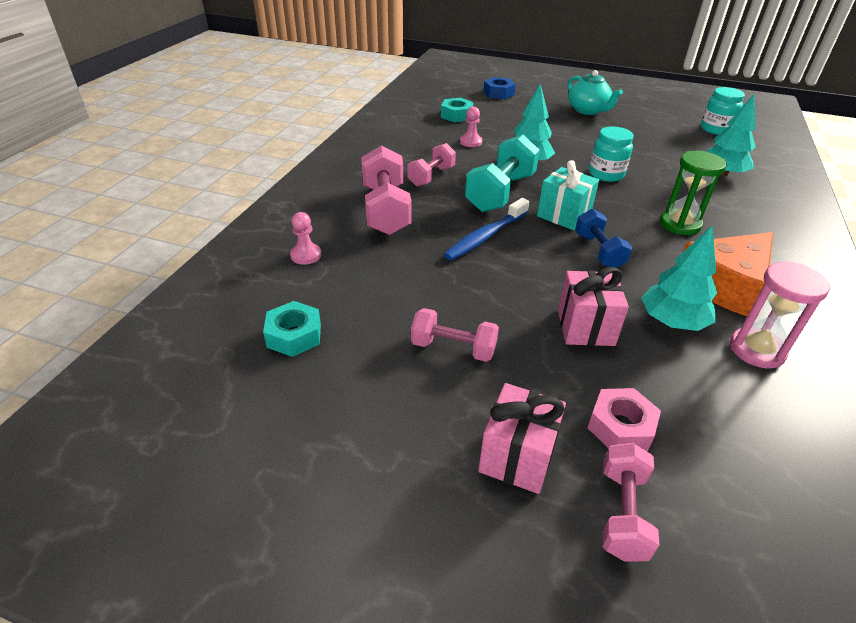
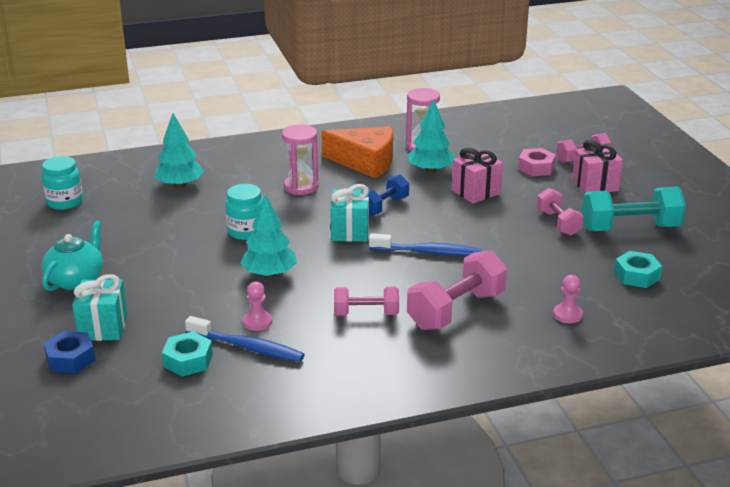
camera: 125 degrees left, 10 degrees down
(447, 132) = (248, 347): none -> blue toothbrush
(500, 193) = (349, 268): turquoise dumbbell -> turquoise dumbbell (630, 228)
(521, 105) = (103, 327): none -> turquoise gift
(680, 224) = (301, 187): green hourglass -> pink hourglass

